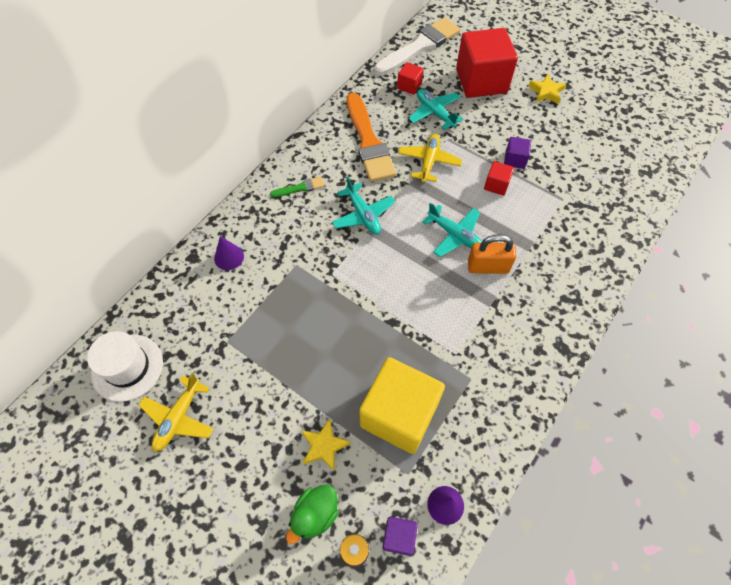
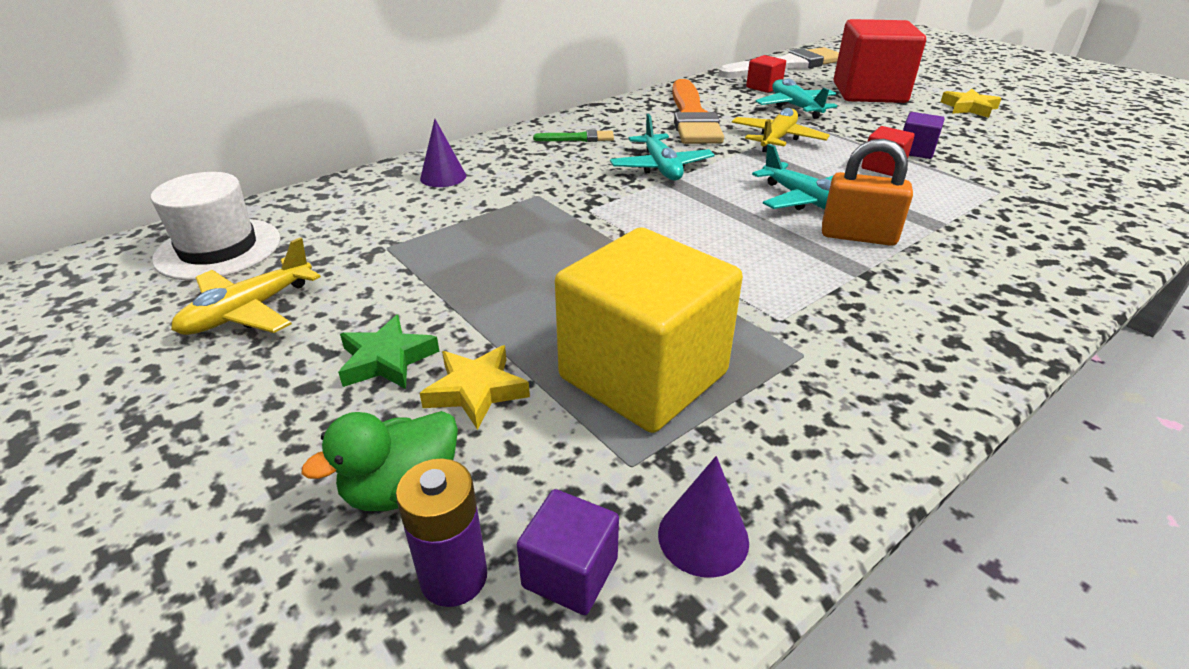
camera: 15 degrees right, 25 degrees down
(271, 436) = (386, 360): none -> green star

